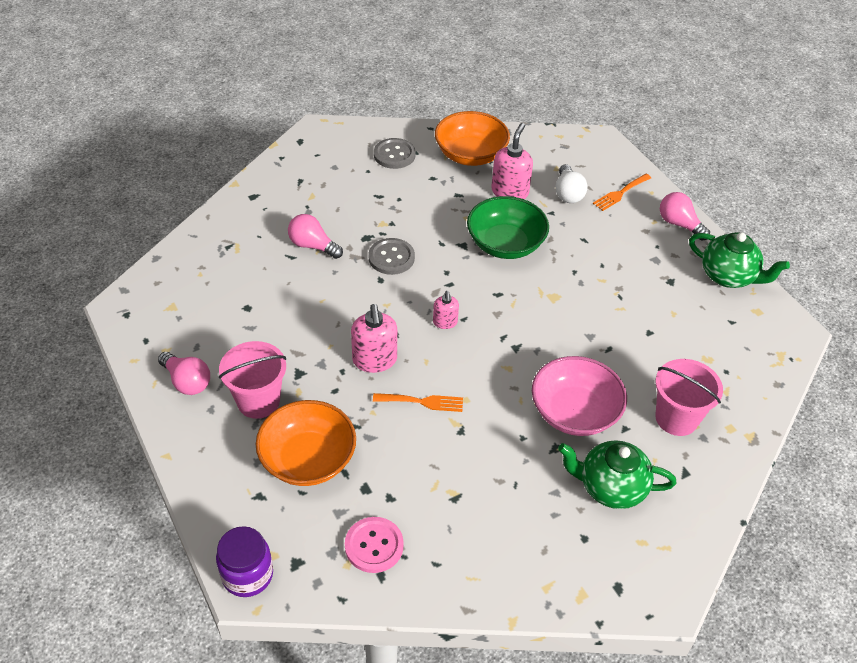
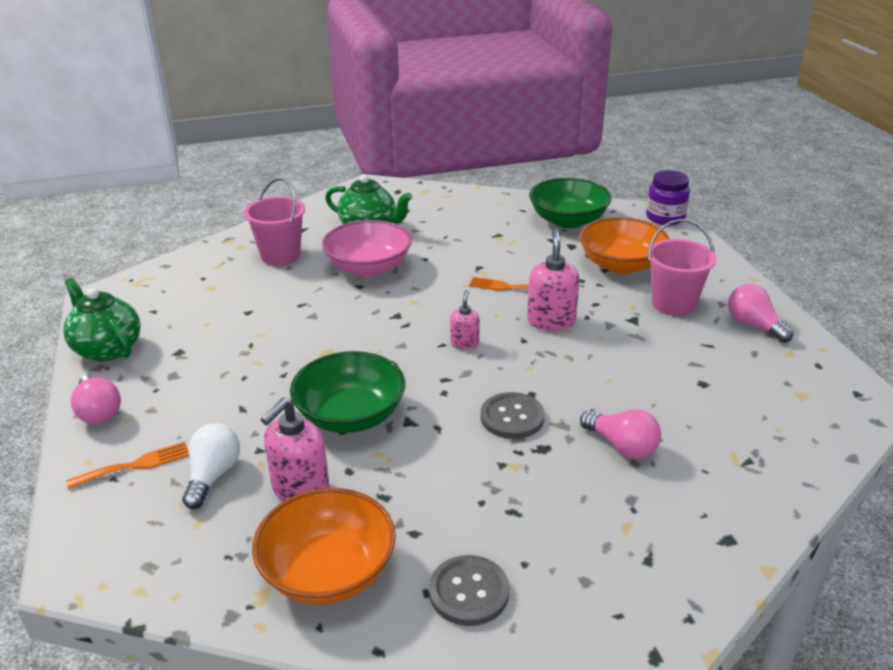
camera: 165 degrees left, 15 degrees down
(374, 546) = (568, 220): pink button -> green bowl

